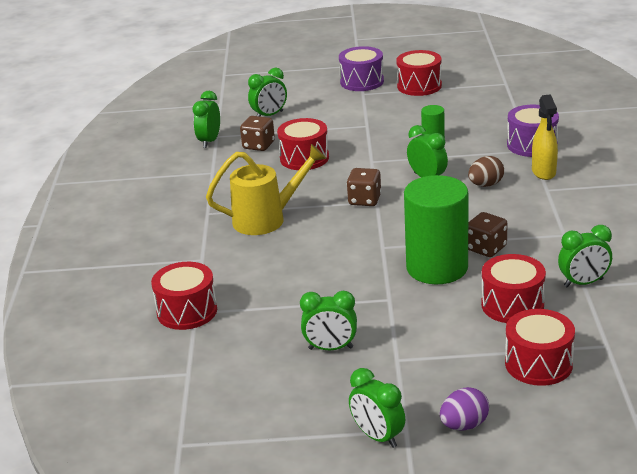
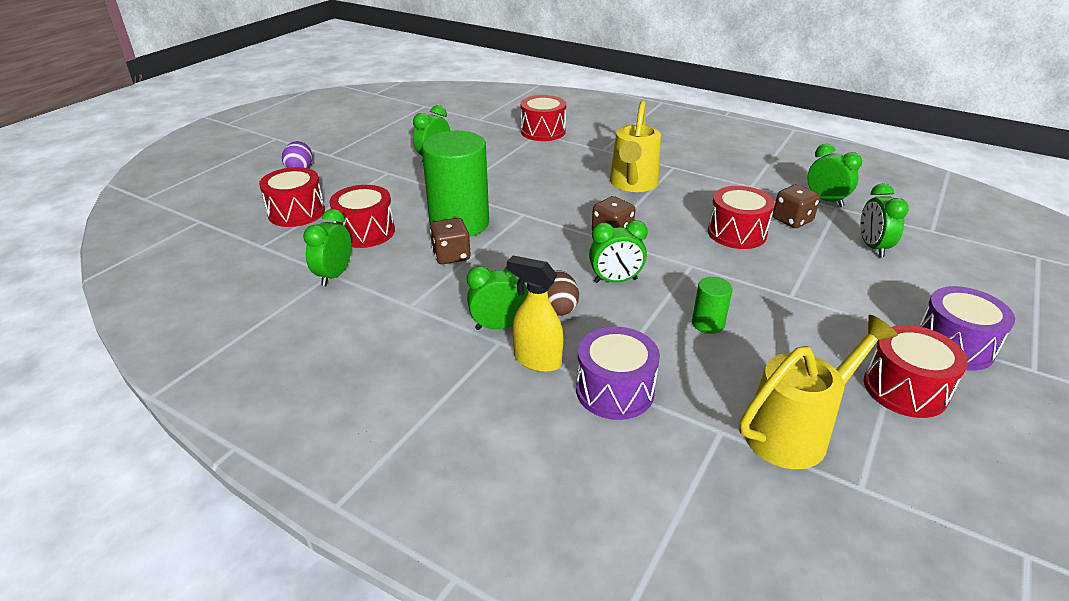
camera: 120 degrees right, 5 degrees up
(378, 436) = (339, 146): green clock -> green clock (499, 326)
(491, 101) = (795, 432): none -> yellow watering can

